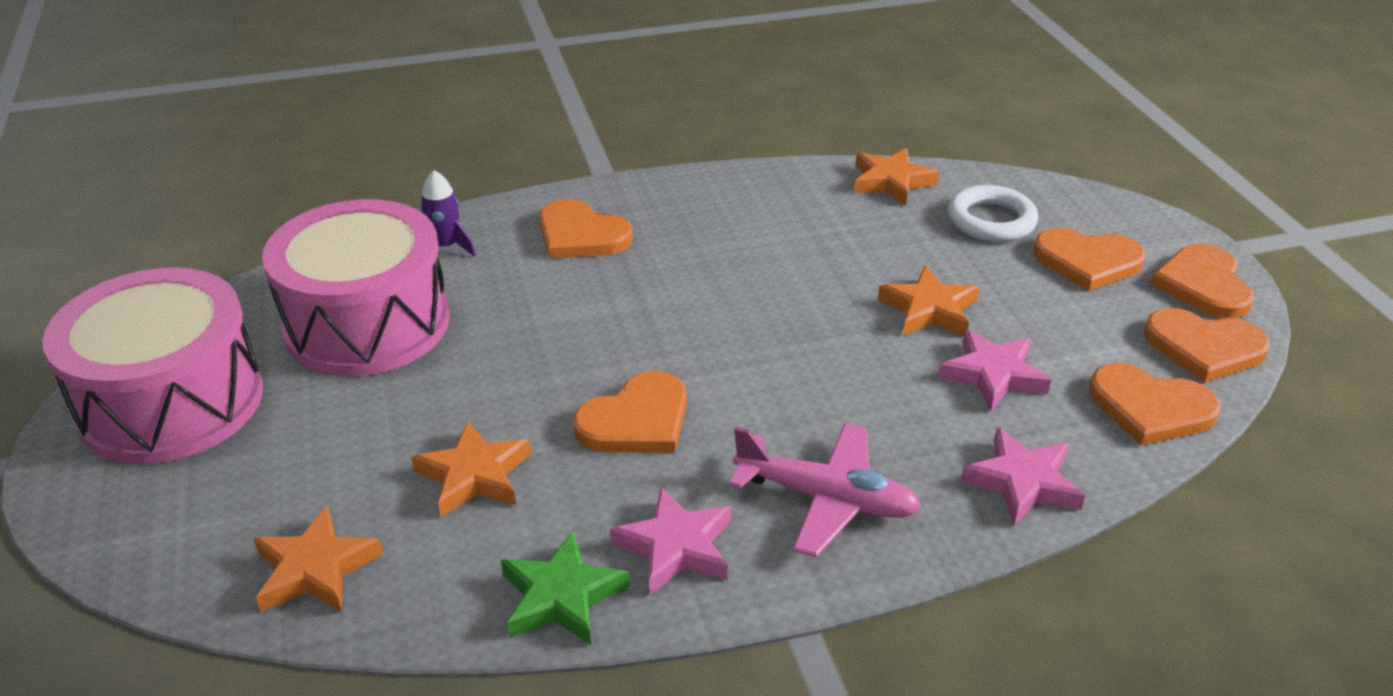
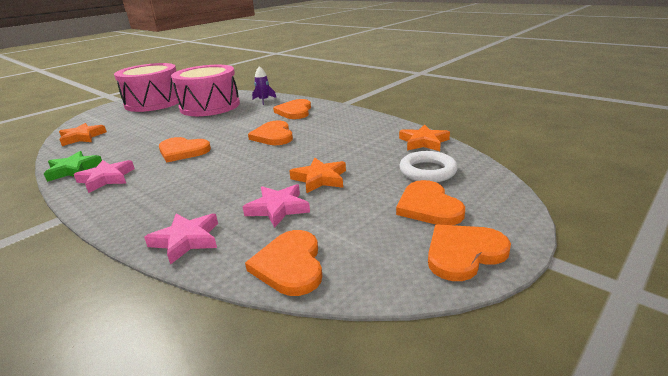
camera: 60 degrees right, 10 degrees down
(474, 475) = (136, 140): orange star -> none
(826, 499) = (149, 197): pink plane -> none
(1204, 348) = (383, 271): orange heart -> orange heart (273, 136)

